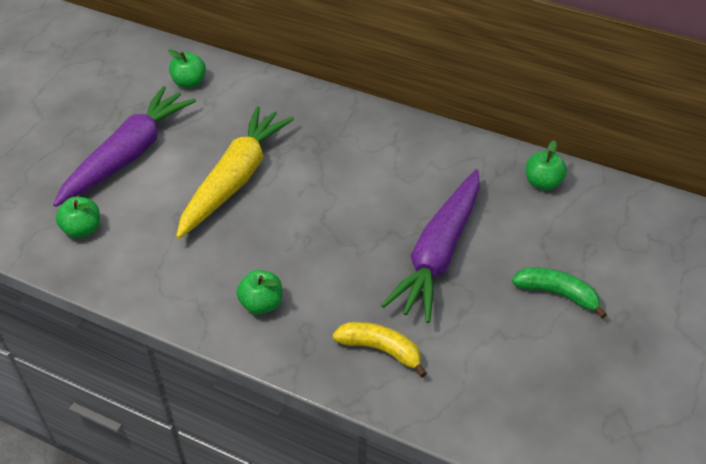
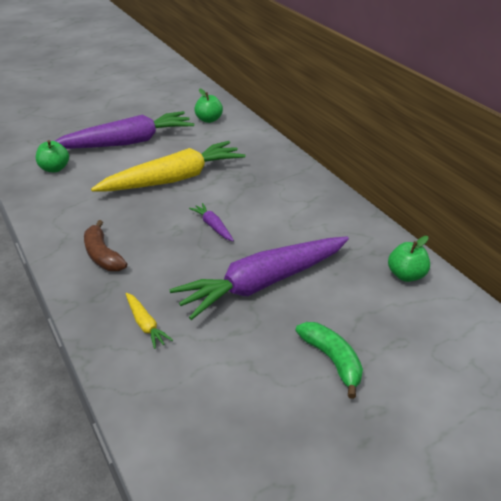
camera: 35 degrees right, 10 degrees down
(261, 304) = (102, 255): green apple -> brown banana
(333, 216) = (213, 226): none -> purple carrot
(381, 350) = (145, 325): yellow banana -> yellow carrot

